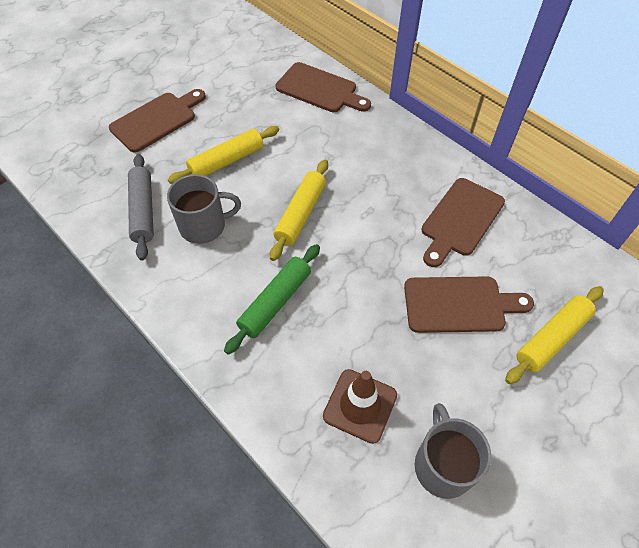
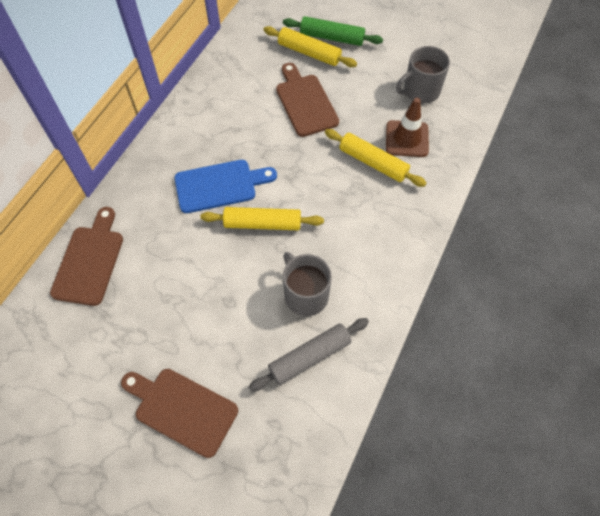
camera: 110 degrees left, 5 degrees up
(226, 161) = (220, 309): yellow rolling pin -> yellow rolling pin (373, 163)
(275, 302) = (355, 212): green rolling pin -> green rolling pin (332, 37)
(363, 191) = (220, 185): none -> blue cutting board
(460, 220) = (227, 115): brown cutting board -> none

